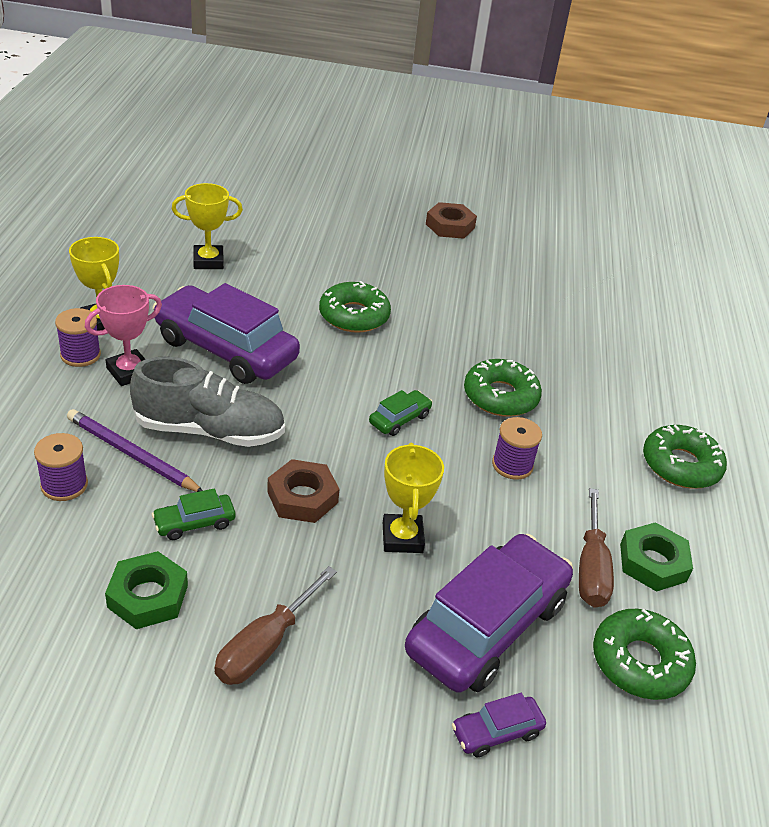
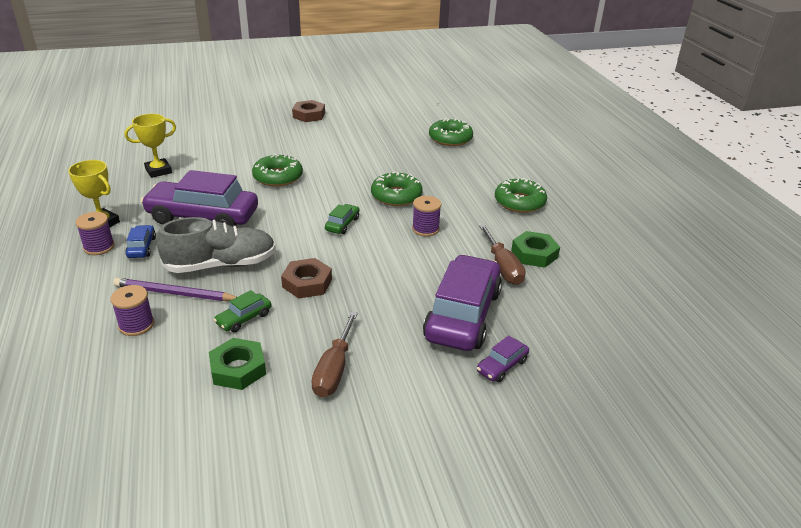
camera: 20 degrees left, 5 degrees down
(129, 372) = (142, 247): pink trophy -> blue car
(402, 538) = (384, 285): yellow trophy -> none
(640, 662) = (557, 304): green donut -> green donut (450, 138)

